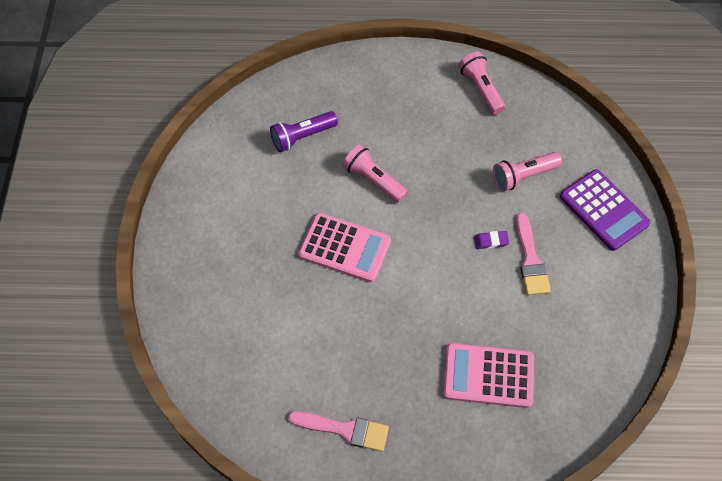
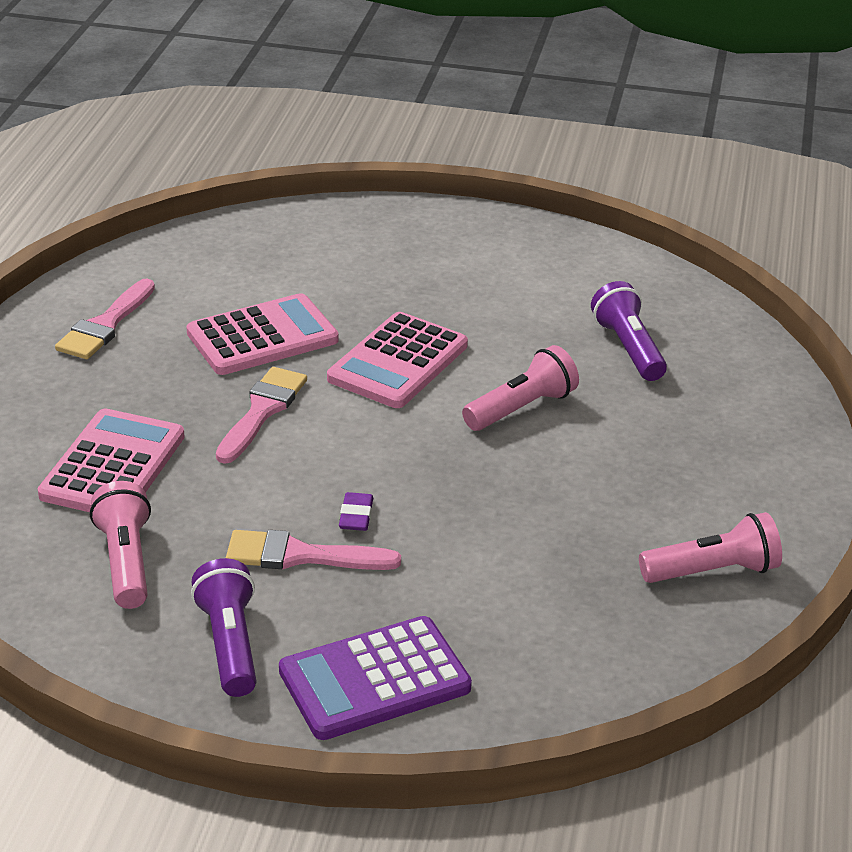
camera: 100 degrees right, 25 degrees down
(335, 329) = (262, 337): none -> pink calculator
(413, 309) = (262, 411): none -> pink brush
(523, 176) = (485, 585): pink flashlight -> pink flashlight (126, 561)
(605, 276) = (229, 644): none -> purple flashlight

